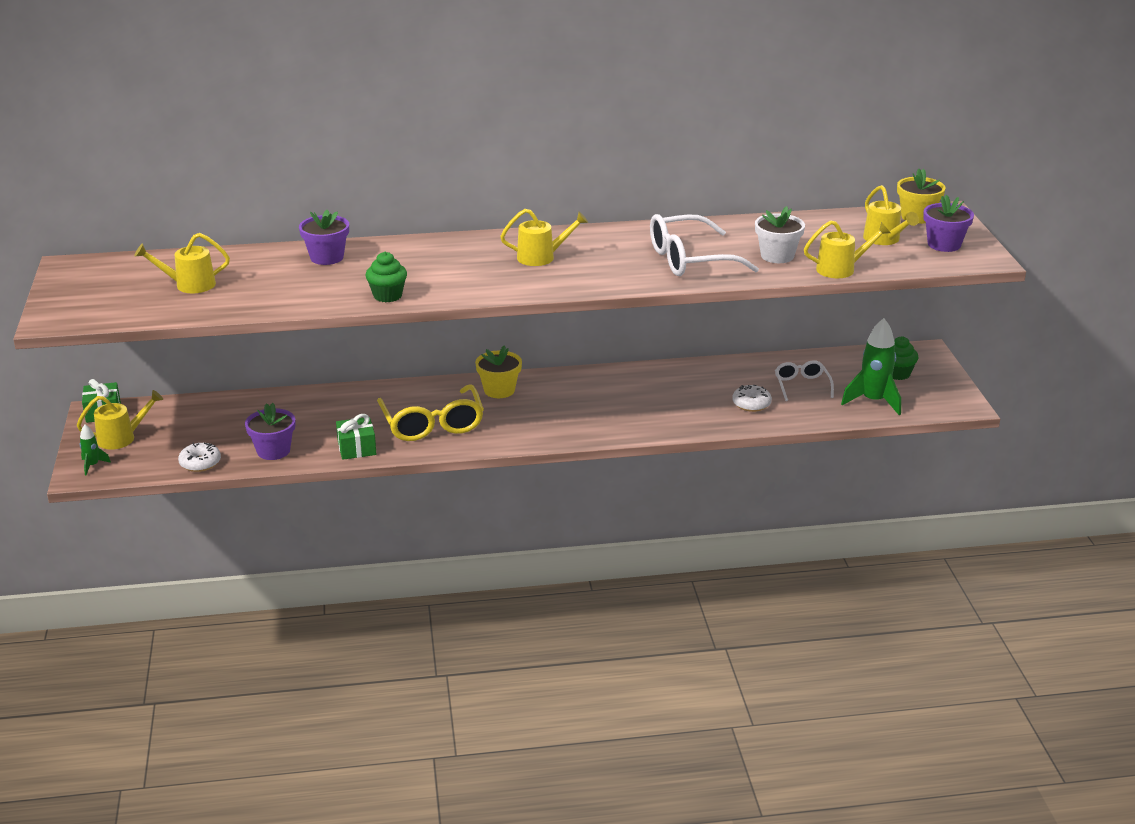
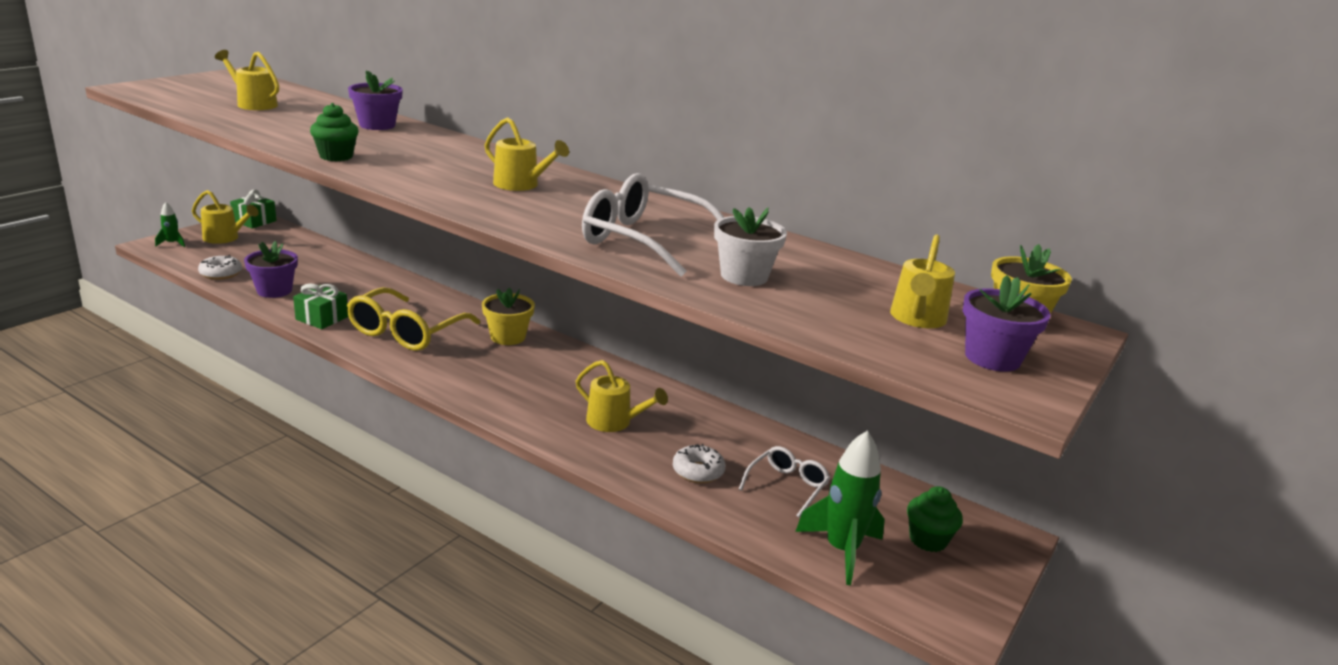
camera: 40 degrees right, 5 degrees down
(841, 269) = (788, 318): yellow watering can -> yellow watering can (615, 422)

